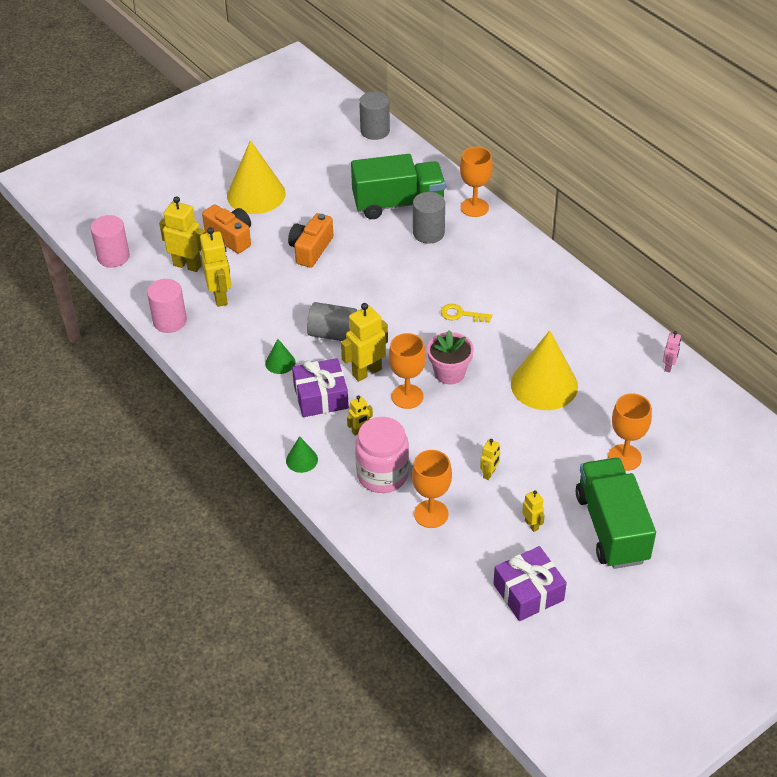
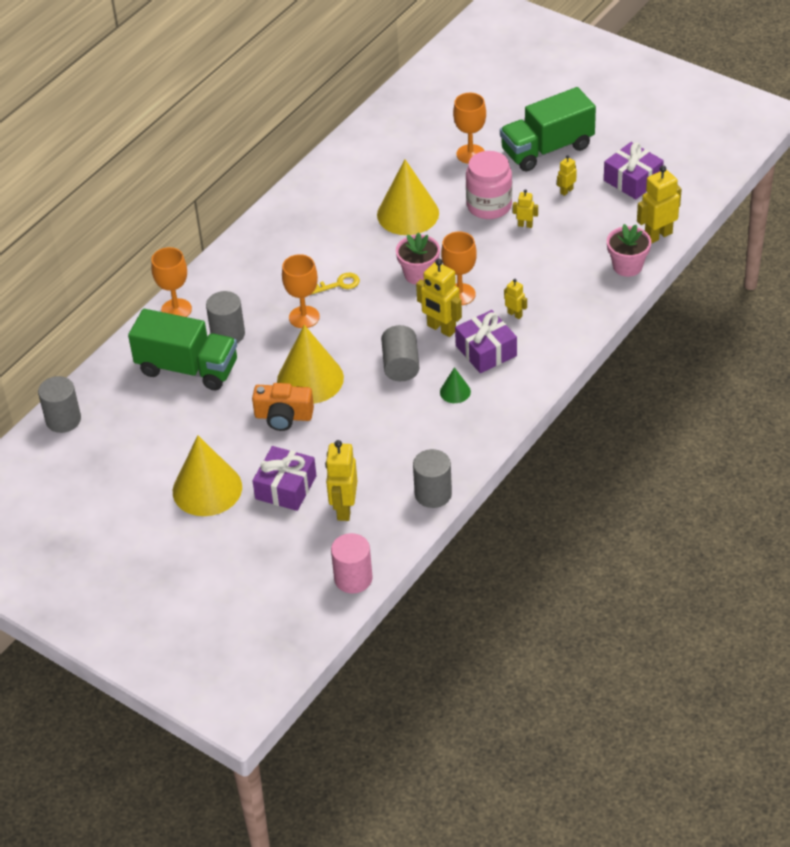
camera: 105 degrees left, 0 degrees up
(170, 321) = (433, 494): pink cylinder -> grey cylinder
(220, 296) = (381, 466): yellow robot -> yellow robot (658, 235)
(231, 237) = (286, 487): orange camera -> purple gift
(301, 460) = (566, 342): green cone -> none
(346, 273) = (310, 379): none -> yellow cone
(382, 474) = (557, 287): pink jar -> pink jar (489, 205)
(387, 543) = (627, 266): none -> pink flower pot
(398, 203) = (187, 368): green truck -> green truck turned 135 degrees clockwise
(431, 514) = (585, 248): orange goblet -> orange goblet (304, 317)
(461, 314) = (339, 284): yellow key -> yellow key turned 105 degrees counterclockwise
(668, 366) = (354, 146): pink robot -> none

